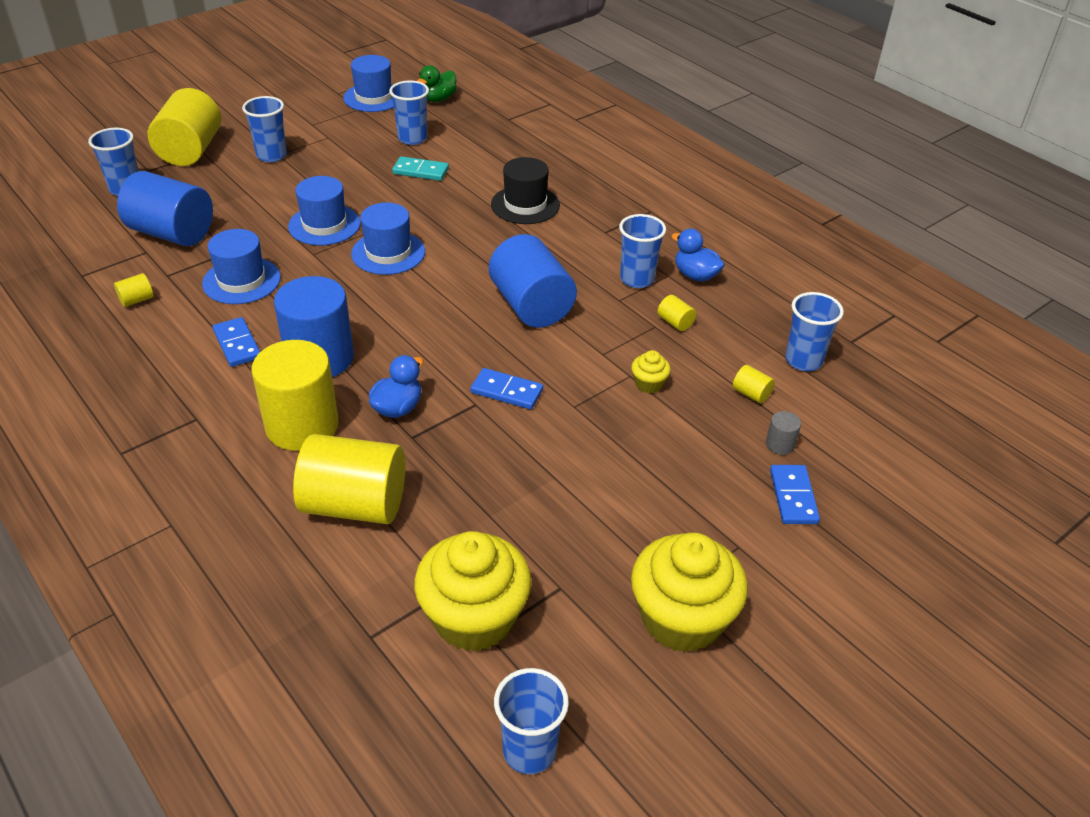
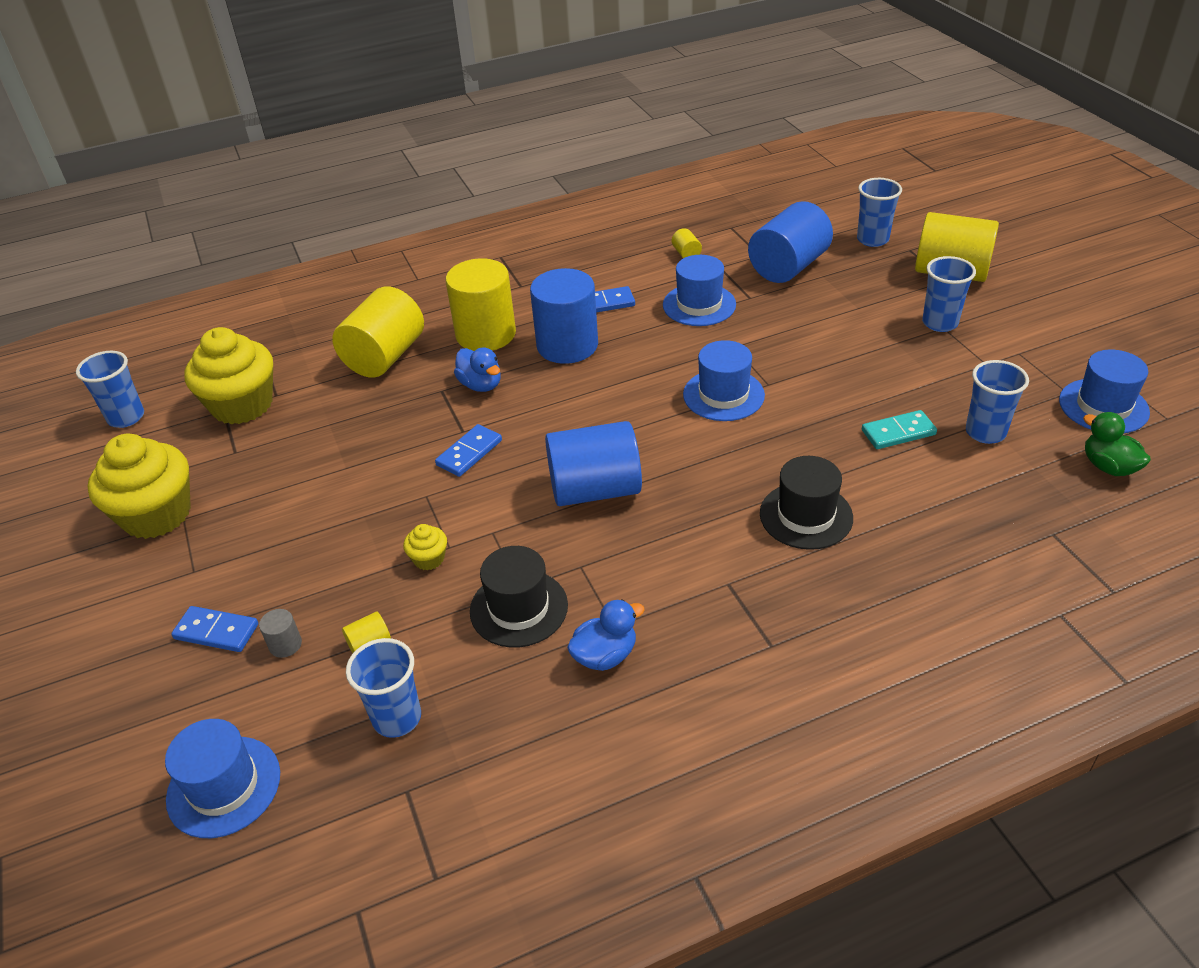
camera: 110 degrees right, 0 degrees up
(324, 225) = (787, 355): blue hat -> blue hat (224, 786)
(420, 171) = (898, 432): turquoise domino -> turquoise domino turned 45 degrees clockwise
(637, 279) = (615, 592): blue cup -> none
(675, 322) = (519, 608): yellow cylinder -> black hat

